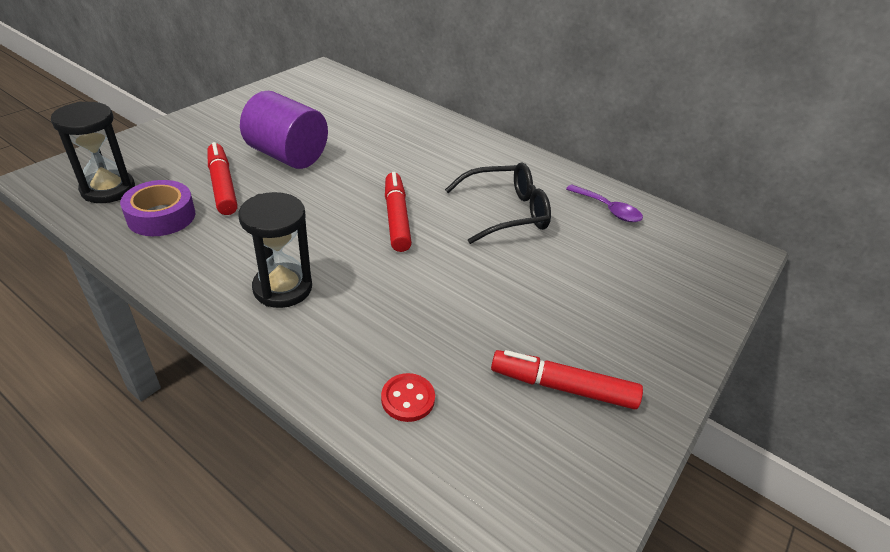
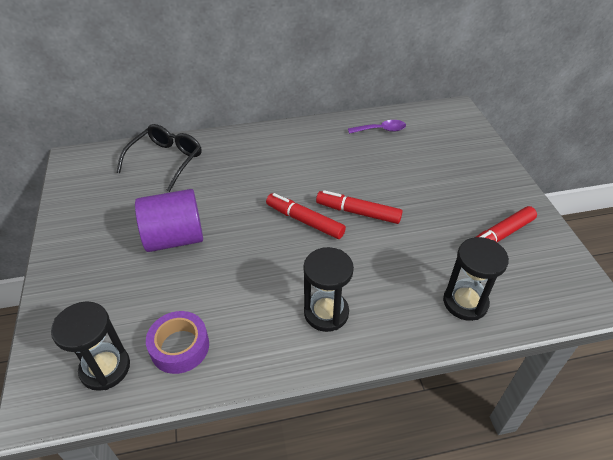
camera: 45 degrees left, 5 degrees up
(222, 185) = (175, 292): red marker -> red marker (358, 212)
(408, 399) = (465, 302): red button -> black hourglass
(504, 212) = (345, 171): black glasses -> black glasses (165, 161)

